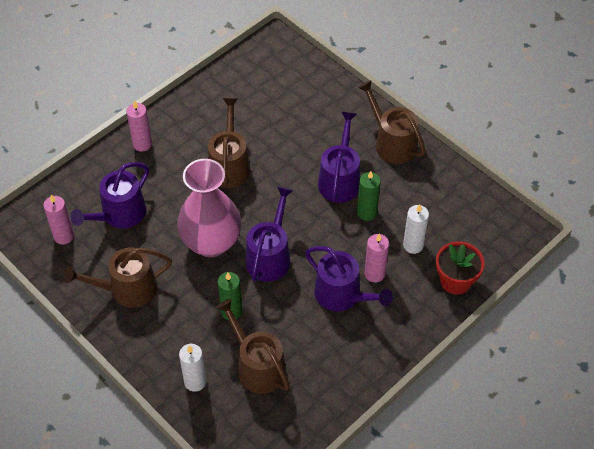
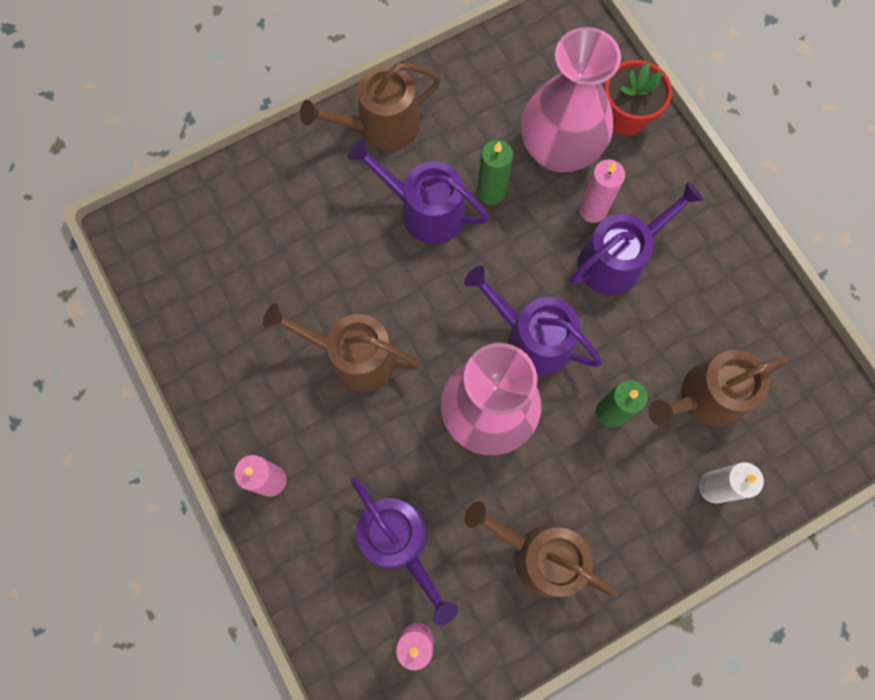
camera: 75 degrees left, 20 degrees up
(127, 289) = (539, 555): brown watering can -> brown watering can turned 120 degrees clockwise
(413, 245) = (559, 150): white candle -> pink vase

